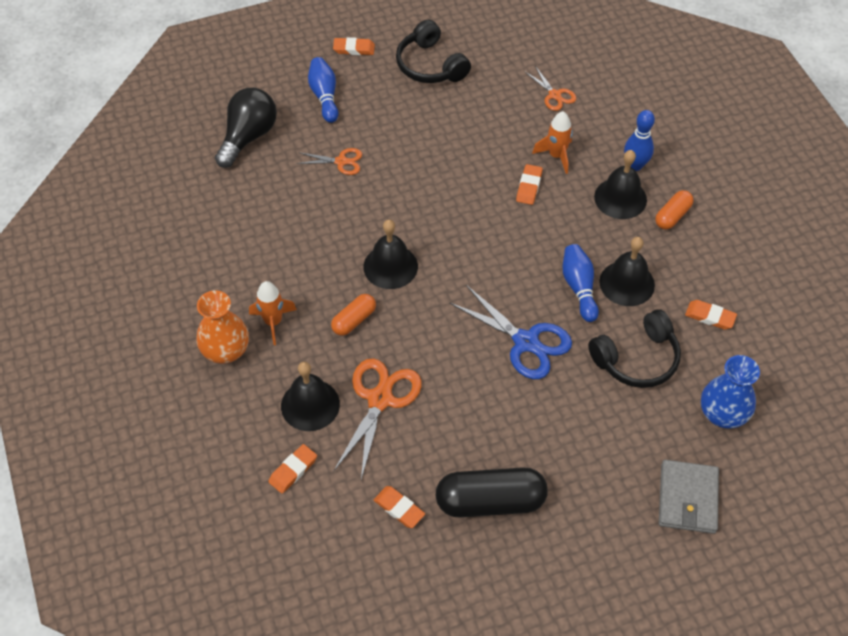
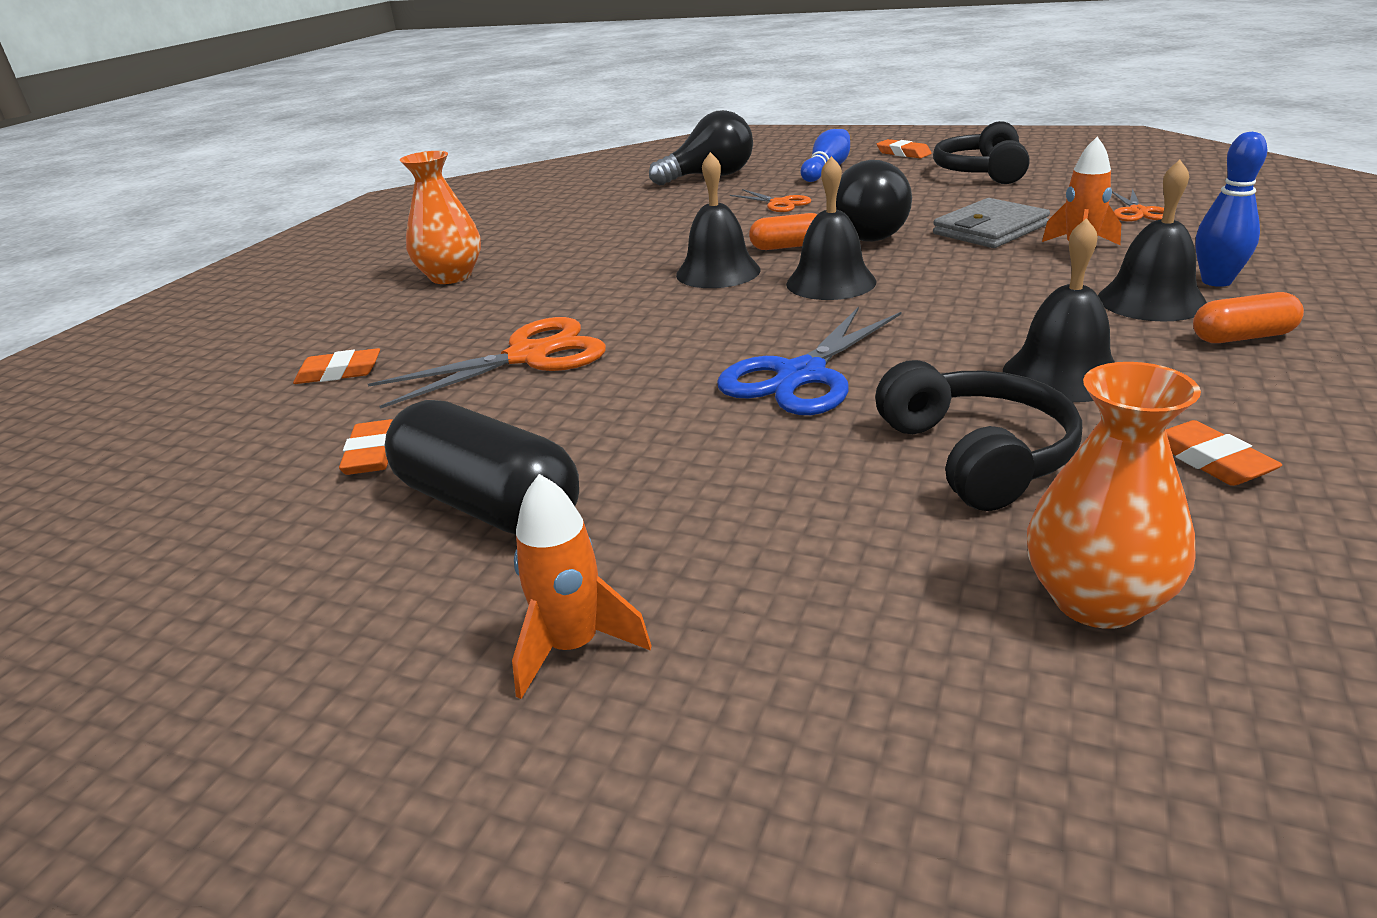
camera: 45 degrees right, 25 degrees down
(273, 322) = (528, 273): orange rocket -> orange rocket (573, 647)
(310, 405) = (451, 334): black bell -> black bell (831, 282)
(354, 320) = (609, 294): orange capsule -> orange capsule (788, 246)
(432, 181) = (867, 233): none -> black light bulb
(526, 342) = (801, 376): blue scissors -> blue scissors turned 45 degrees clockwise
(529, 186) = (1001, 262): orange eraser -> none
(579, 288) = (964, 355): blue bowling pin -> none
(637, 359) = (977, 455): black headphones -> black headphones turned 120 degrees counterclockwise
(687, 498) = (844, 693): grey wallet -> grey wallet (990, 229)
(722, 414) = (1096, 600): blue vase -> orange vase

